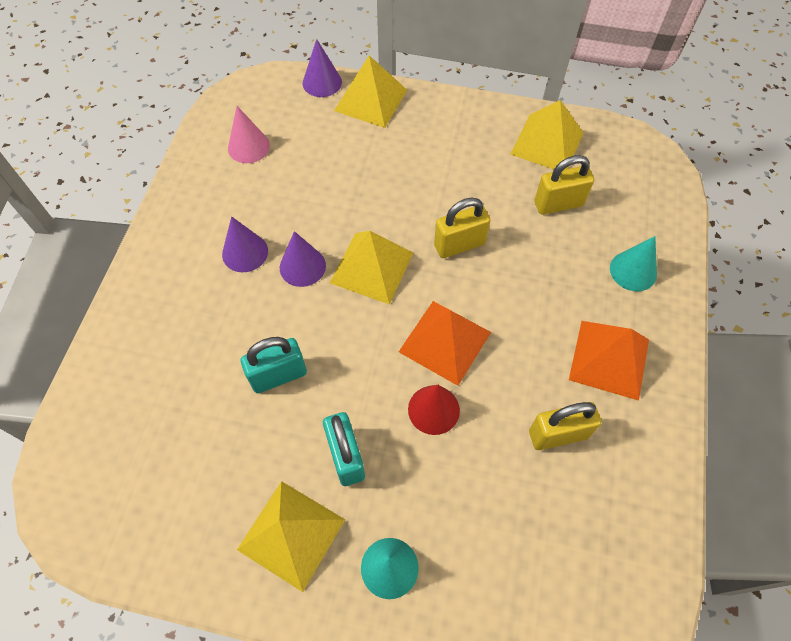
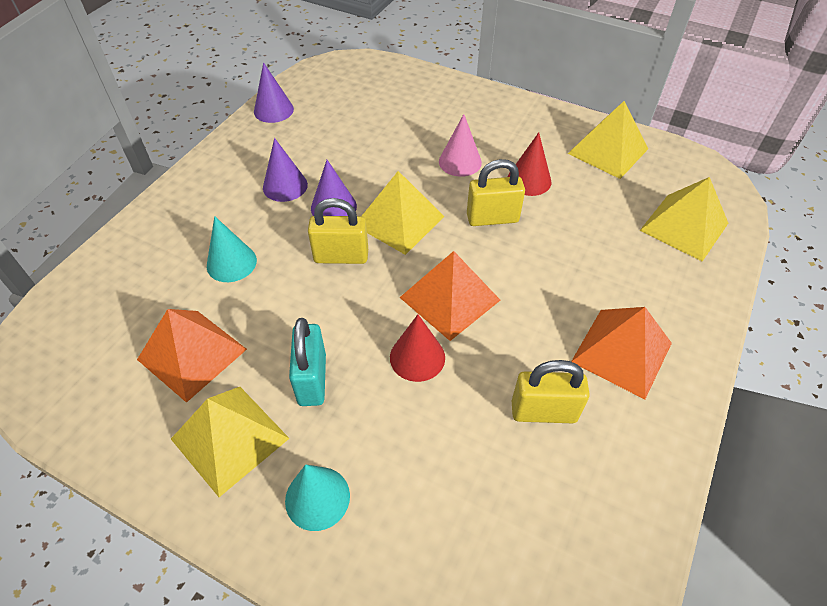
camera: 15 degrees right, 10 degrees down
(223, 460) = (192, 354): none -> orange pyramid
(248, 147) = (322, 106): pink cone -> pink cone (460, 162)
(278, 375) = (275, 292): turquoise padlock -> none
(322, 82) = (406, 70): purple cone -> purple cone (273, 110)
(370, 100) = (446, 90): yellow pyramid -> yellow pyramid (684, 226)
(482, 193) = (529, 180): none -> red cone
(558, 204) = (605, 203): yellow padlock -> yellow padlock (341, 256)
(633, 271) = (670, 276): turquoise cone -> turquoise cone (231, 263)

